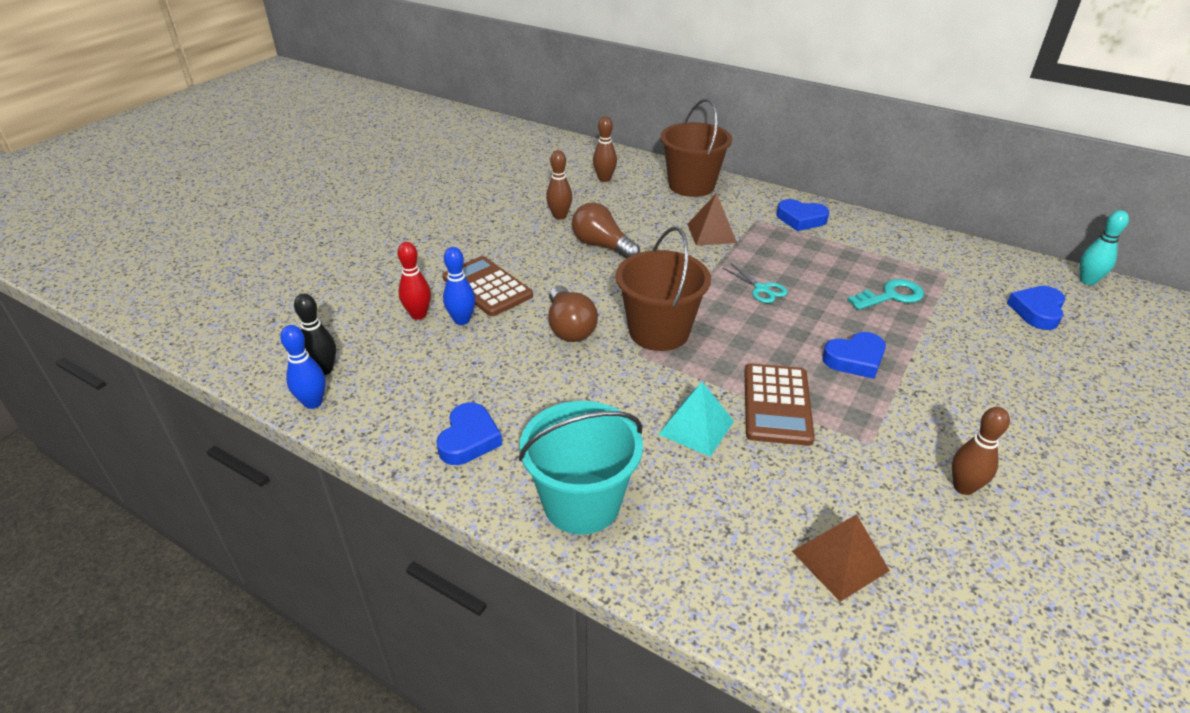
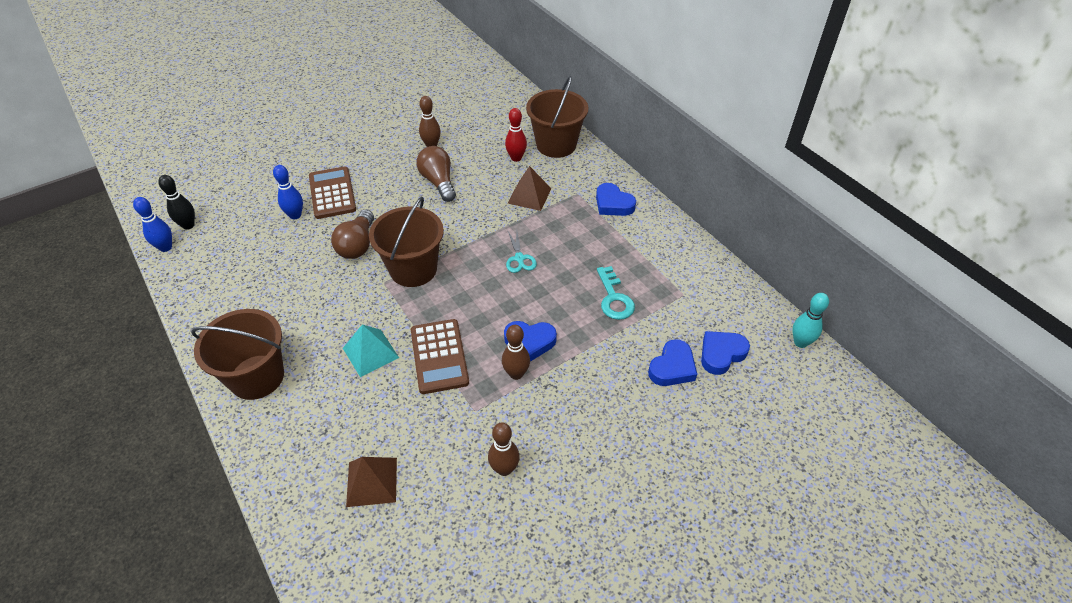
camera: 25 degrees right, 10 degrees up
(418, 315) = (272, 202): red bowling pin -> red bowling pin (516, 158)
(469, 439) = (230, 307): blue heart -> blue heart (672, 367)
(581, 503) = (257, 377): turquoise bucket -> brown bucket
(604, 179) = (494, 119): brown bowling pin -> brown bowling pin (516, 374)
(777, 404) = (439, 356): brown calculator -> brown calculator turned 45 degrees counterclockwise
(891, 296) = (614, 298): turquoise key -> turquoise key turned 75 degrees clockwise

